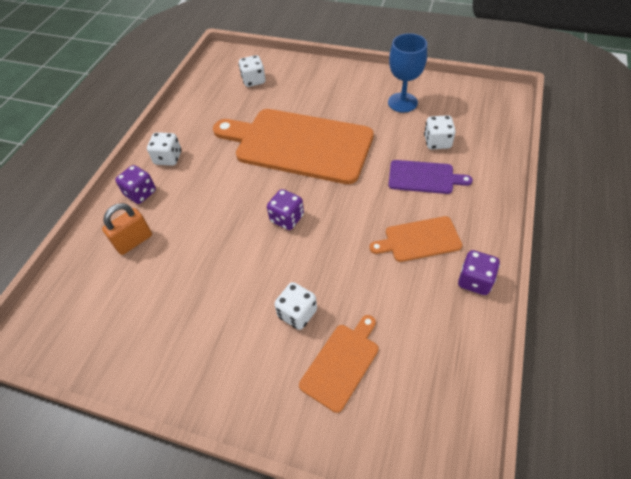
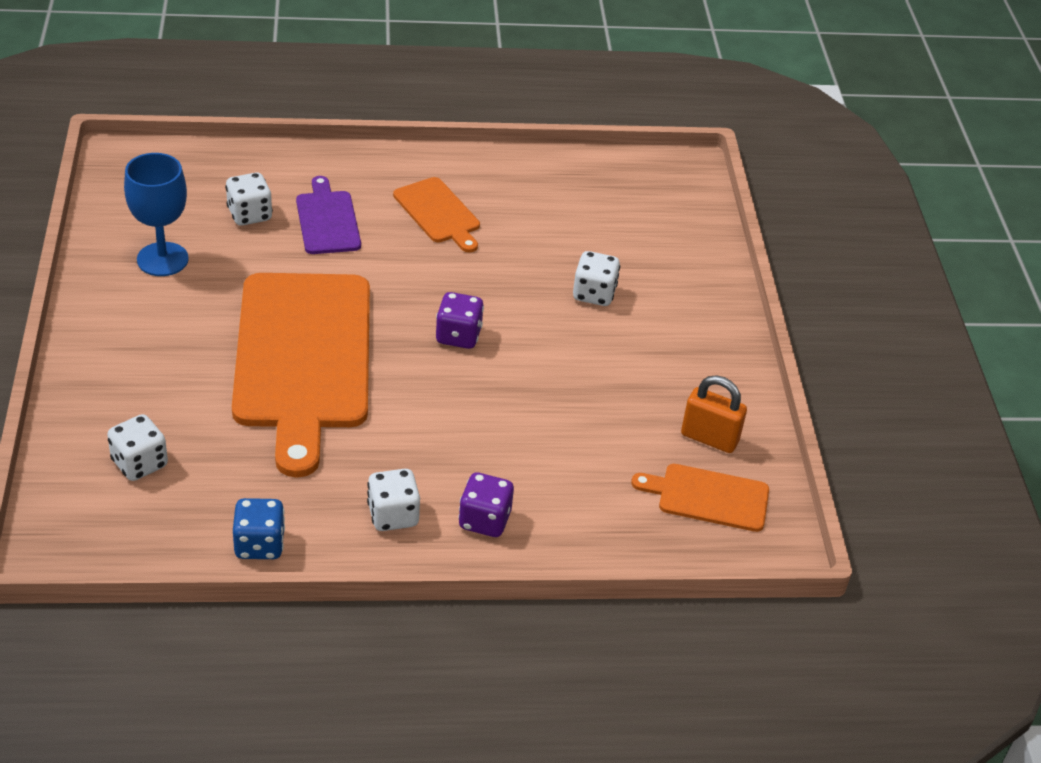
camera: 120 degrees left, 10 degrees down
(134, 241) = (575, 488): orange padlock -> orange padlock (709, 438)
(182, 110) = (259, 544): none -> blue dice
(342, 363) = (631, 249): orange cutting board -> orange cutting board (708, 497)
(475, 281) = (477, 167): purple dice -> none

